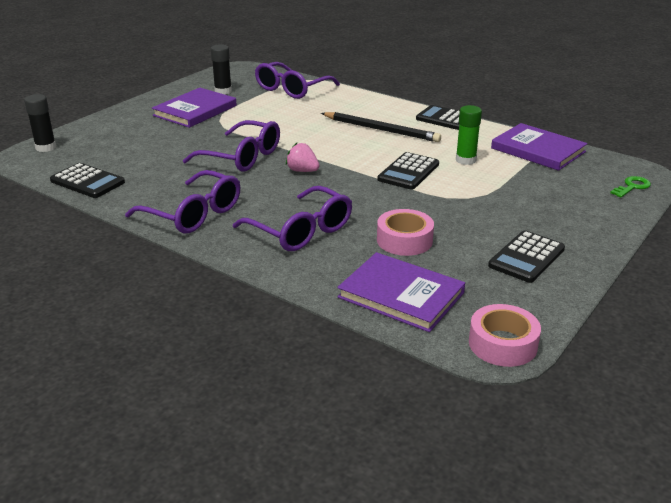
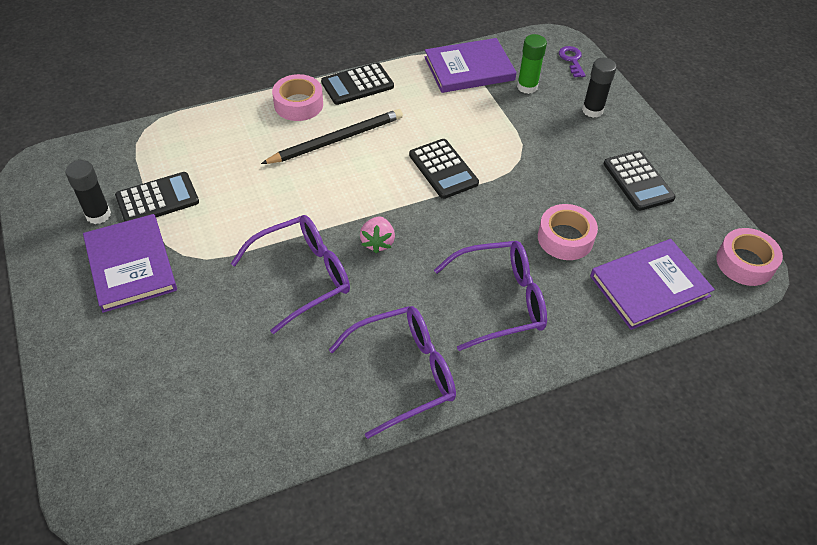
camera: 60 degrees left, 20 degrees up
(45, 147) = (92, 465): black glue stick -> black glue stick (592, 110)
(87, 181) = (242, 448): black calculator -> black calculator (157, 199)
(292, 89) = (160, 154): purple glasses -> none
(302, 171) = (377, 242): pink strawberry -> pink strawberry turned 60 degrees counterclockwise
(396, 109) = (298, 104): none -> pink tape
(465, 160) = (451, 121): green glue stick -> green glue stick (527, 87)
(632, 187) = (572, 60): green key -> purple key

